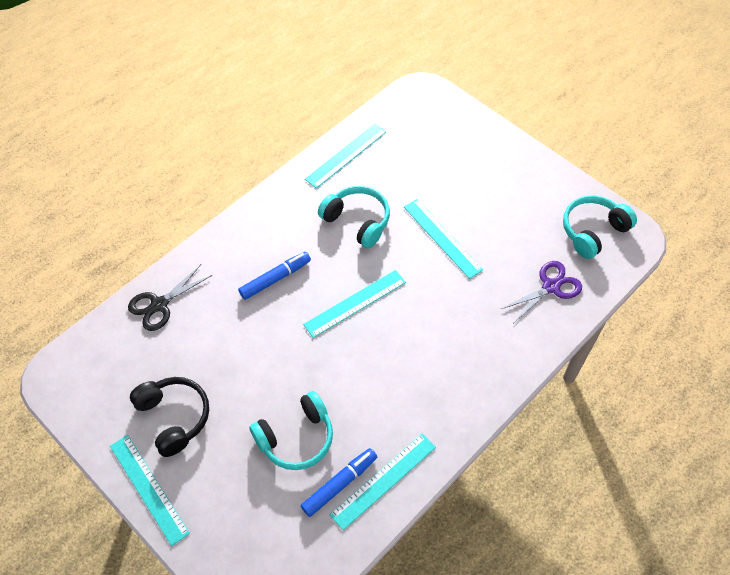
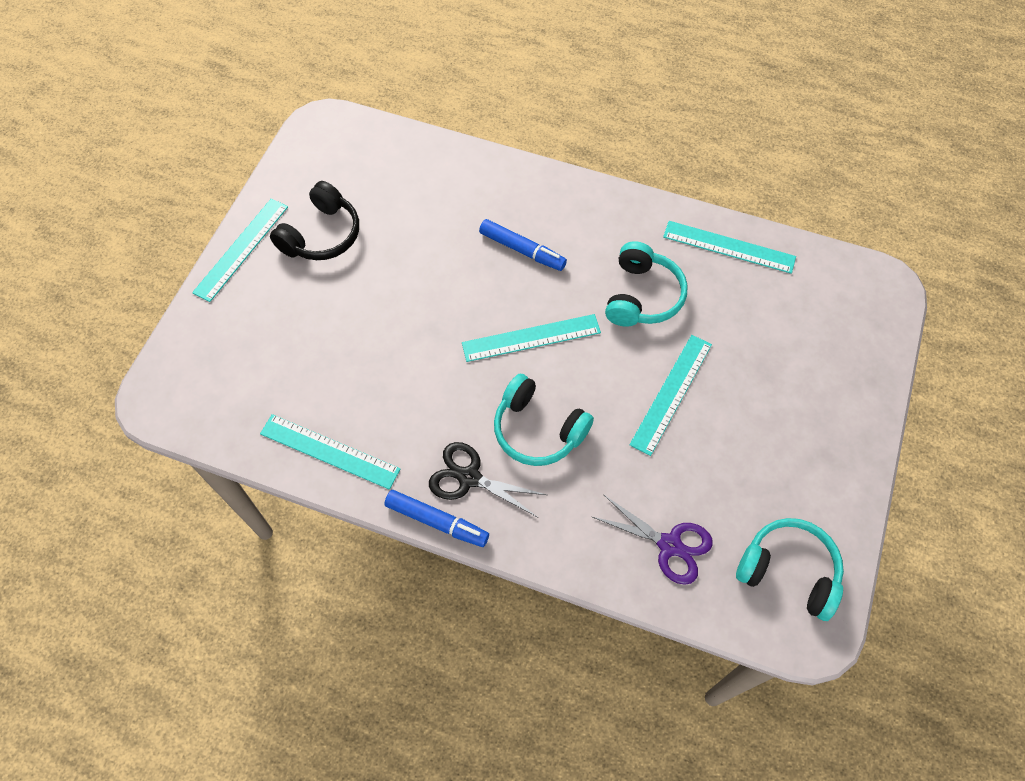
camera: 65 degrees right, 5 degrees up
(159, 305) = (438, 165): black scissors -> black scissors (469, 478)
(296, 438) = (344, 349): turquoise headphones -> turquoise headphones (538, 430)
(339, 484) = (309, 410): blue marker -> blue marker (437, 521)
(355, 303) = (531, 338): turquoise ruler -> turquoise ruler turned 45 degrees counterclockwise

